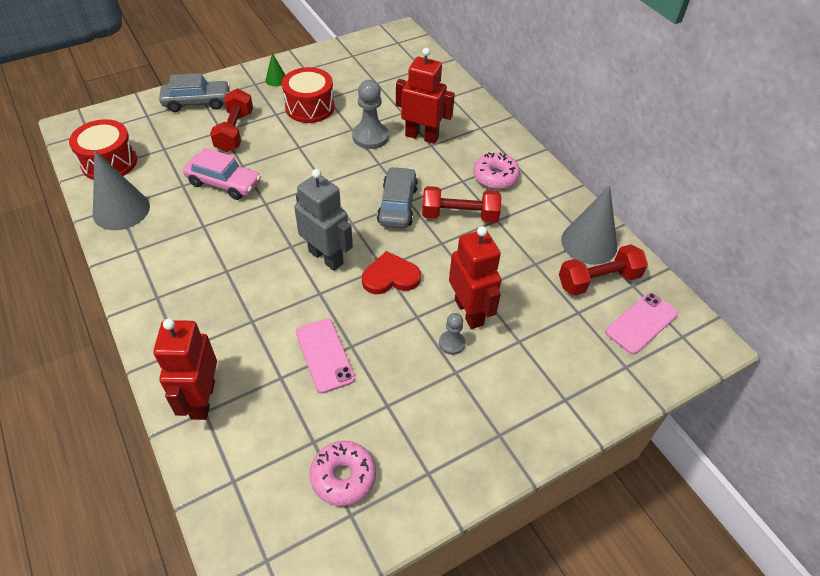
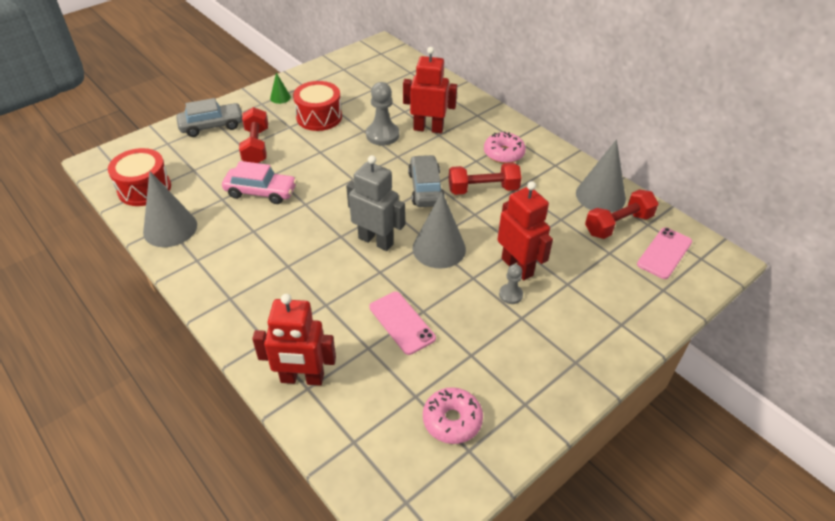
camera: 10 degrees left, 5 degrees down
(202, 399) = (302, 378): red robot -> red robot turned 75 degrees counterclockwise
(390, 277) = (439, 248): red heart -> grey cone

